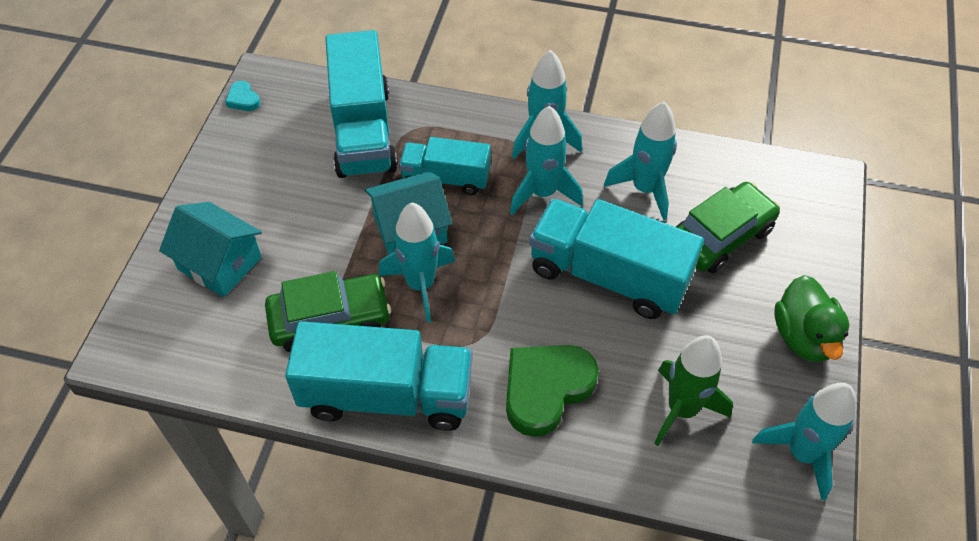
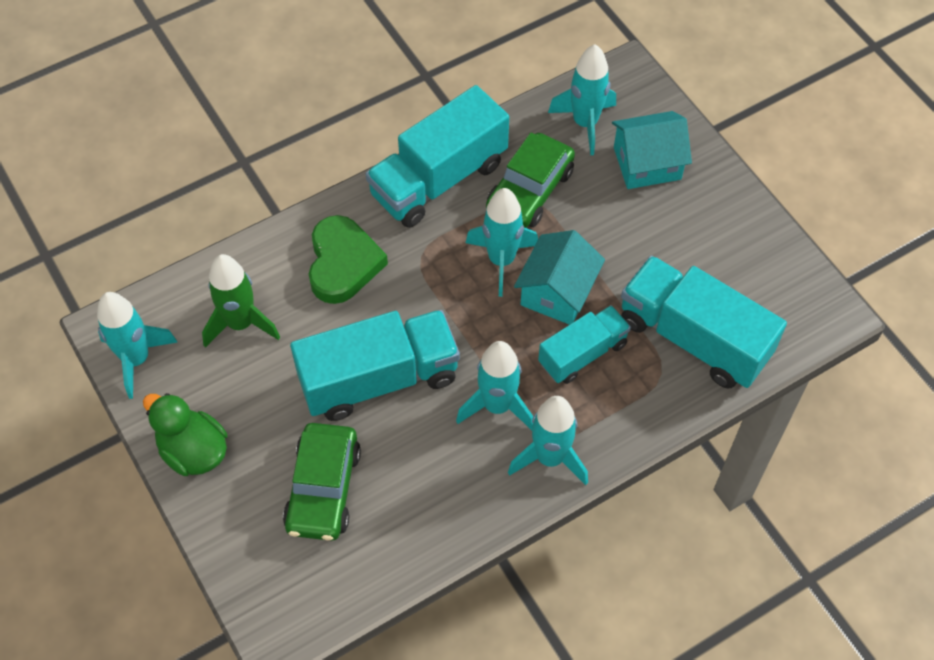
camera: 135 degrees right, 5 degrees up
(243, 99) = (816, 283): turquoise heart -> none
(645, 189) = (422, 481): turquoise rocket -> turquoise rocket (585, 123)

